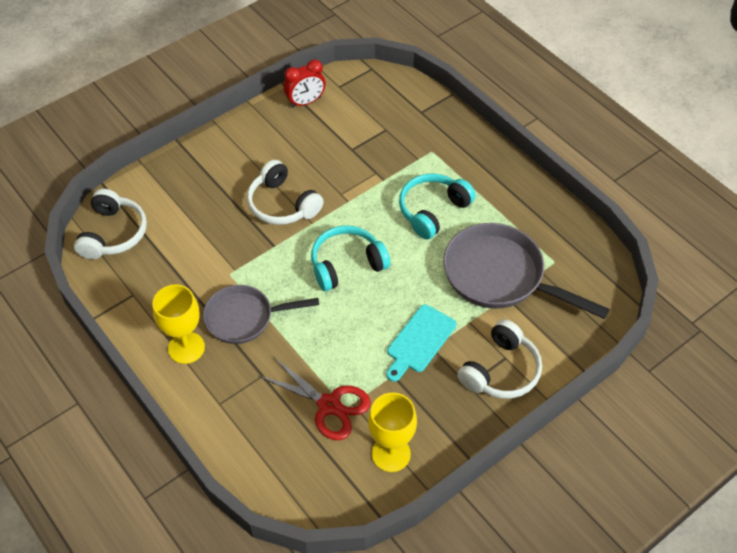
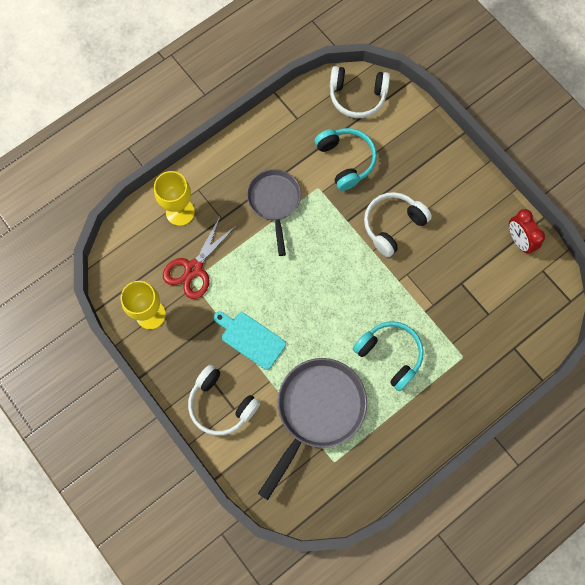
camera: 90 degrees right, 20 degrees up
(186, 348) = (247, 162): yellow goblet -> yellow goblet (180, 212)
(347, 264) = (328, 280): turquoise headphones -> turquoise headphones (346, 160)

